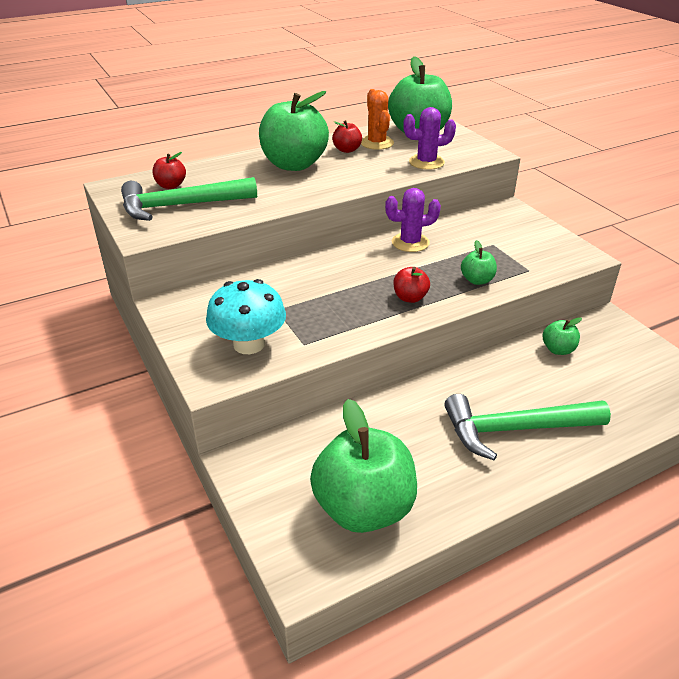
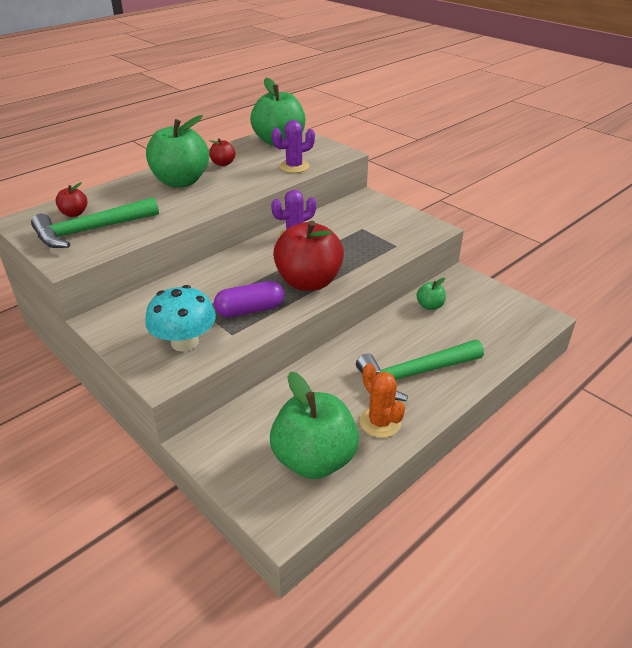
camera: 15 degrees left, 0 degrees up
(332, 319) = (250, 310): none -> purple capsule
(377, 143) = (247, 155): orange cactus -> orange cactus (380, 422)
(410, 298) = (308, 282): red apple -> red apple, size x2.24
(477, 280) = (358, 260): green apple -> none

